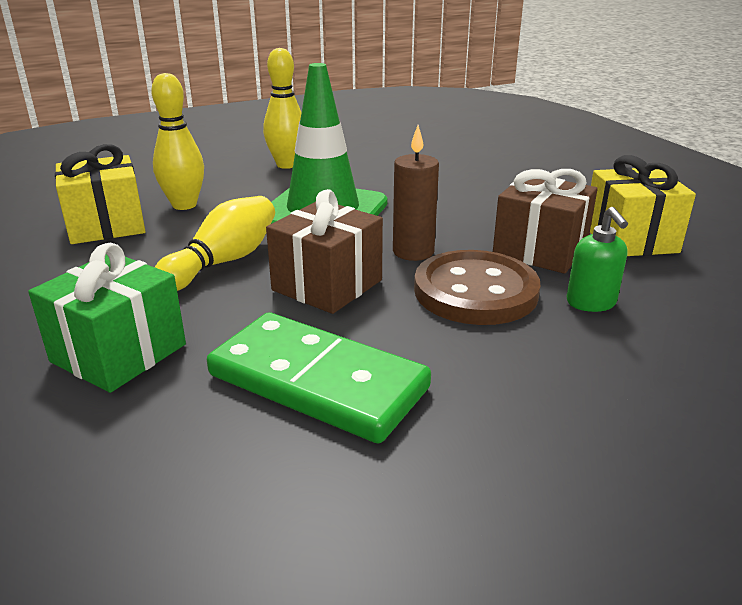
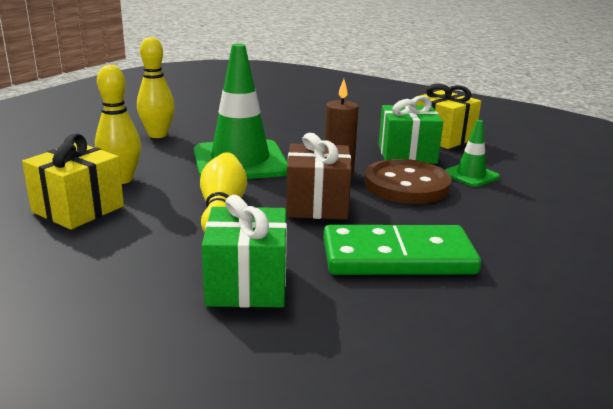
camera: 35 degrees left, 5 degrees down
(540, 250) = (407, 154): brown gift -> green gift
(591, 303) = (471, 175): green soap dispenser -> green traffic cone

